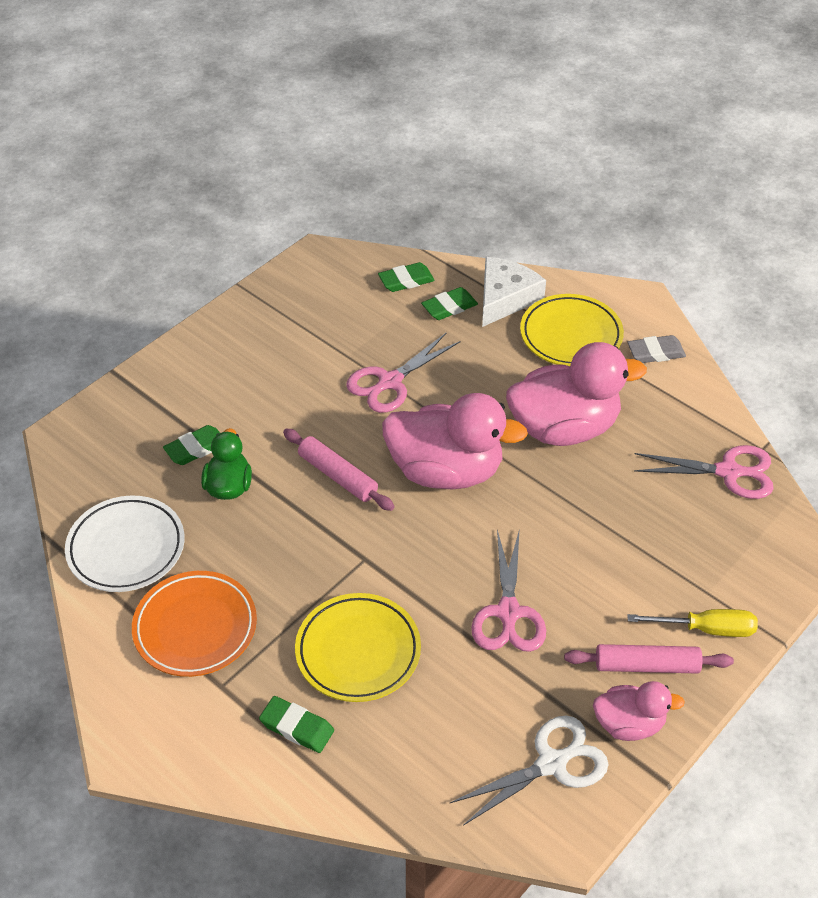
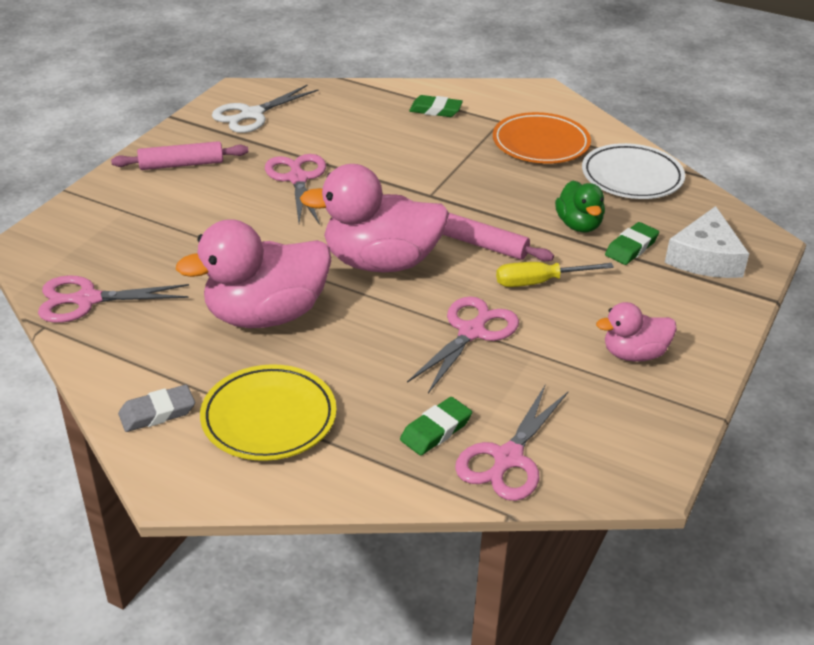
camera: 165 degrees right, 10 degrees down
(358, 651) = (410, 146): yellow plate -> none
(406, 280) = (508, 458): green eraser -> pink scissors
(505, 298) = (365, 455): white cheese -> white cheese (705, 258)
(629, 724) = (196, 136): pink duck -> pink duck (634, 354)
(706, 629) = (129, 189): yellow screwdriver -> yellow screwdriver (539, 282)

